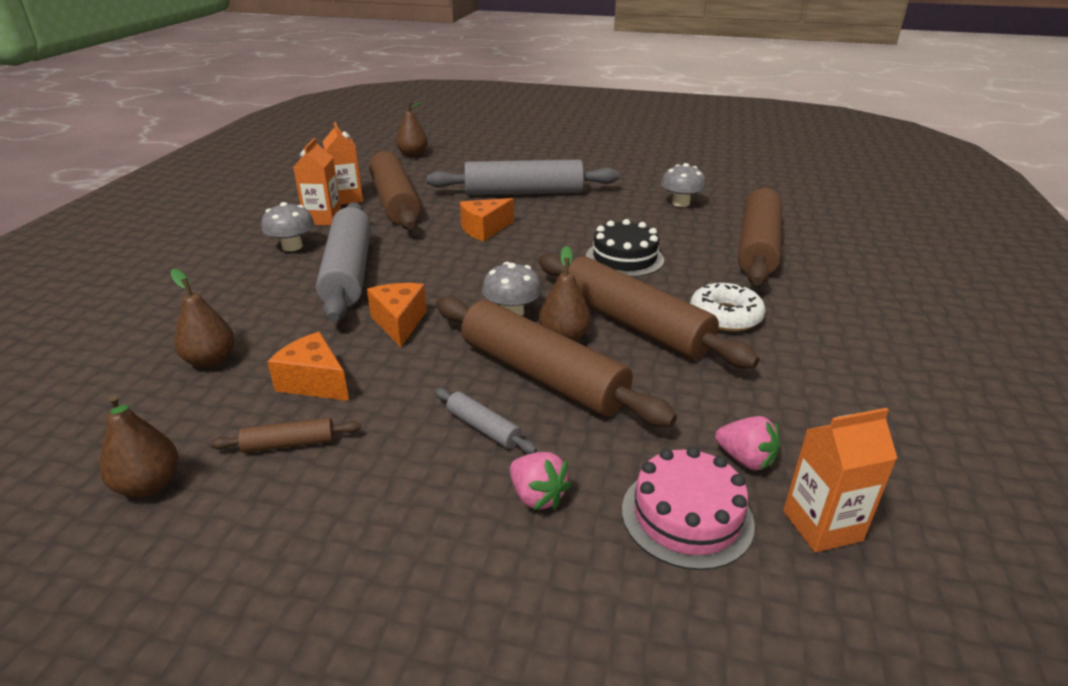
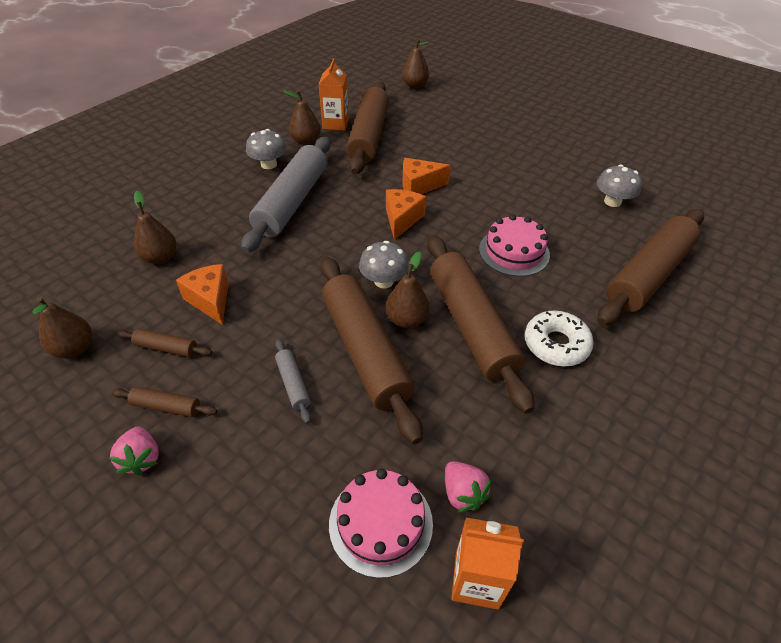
camera: 25 degrees right, 15 degrees up
(323, 219) = (306, 141): orange carton -> brown pear
(336, 501) = (166, 406): none -> brown rolling pin
(399, 323) = (297, 264): orange cheese -> orange cheese (402, 219)
(523, 193) = (478, 152): grey rolling pin -> none
(537, 496) = (290, 459): pink strawberry -> pink strawberry (141, 458)
(624, 258) = (514, 252): black cake -> pink cake

